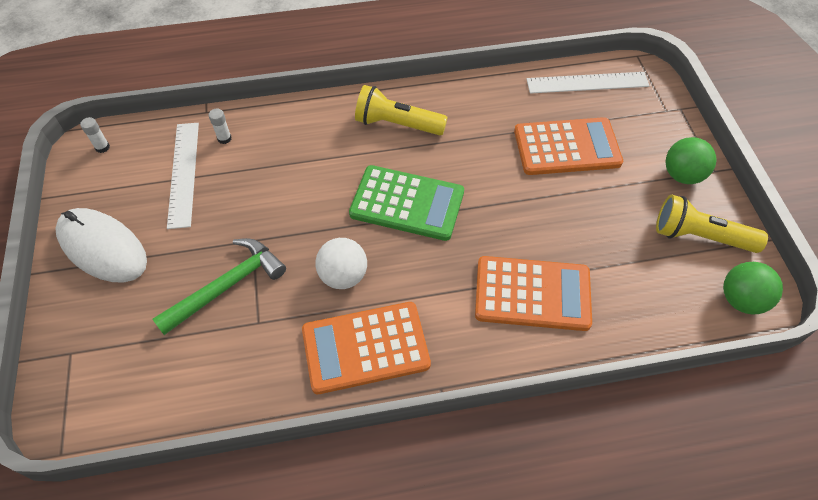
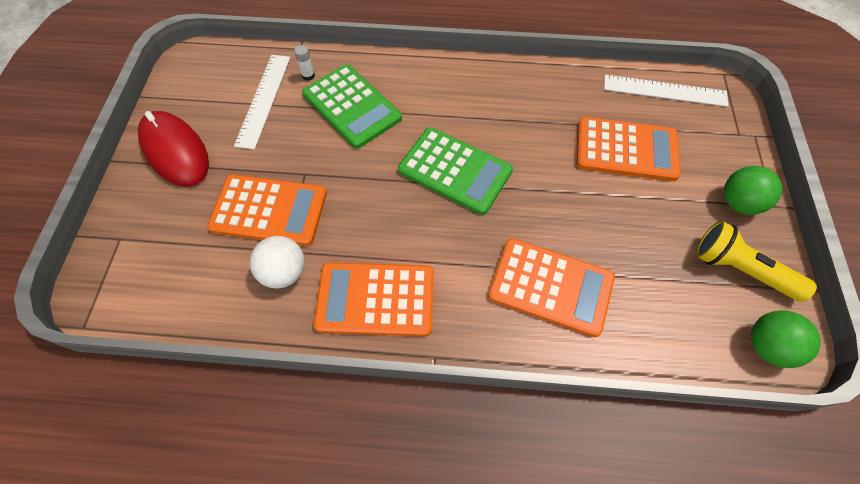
camera: 15 degrees right, 5 degrees up
(102, 147) = (203, 62): white glue stick -> none
(103, 247) = (175, 151): white mouse -> red mouse
(227, 286) = (269, 210): green hammer -> orange calculator
(281, 161) = (352, 106): none -> green calculator
(343, 276) = (375, 226): white ball -> white ball (284, 272)
(397, 124) = (467, 94): yellow flashlight -> none

